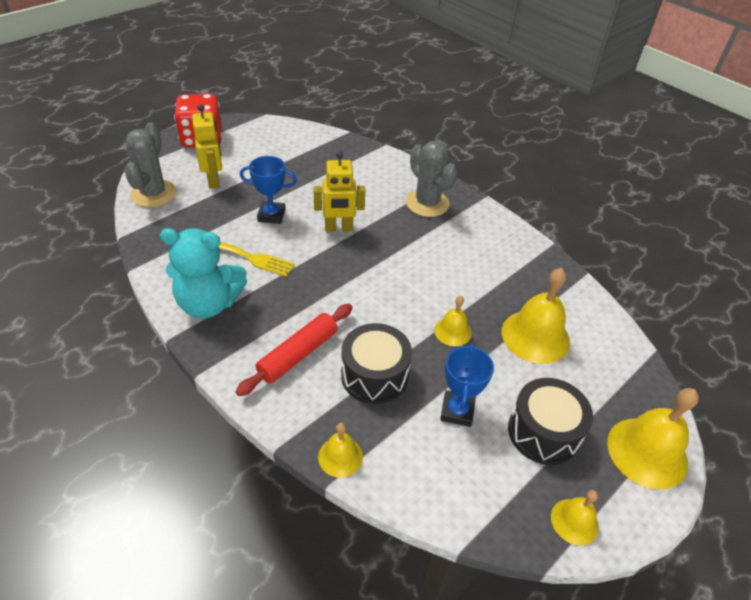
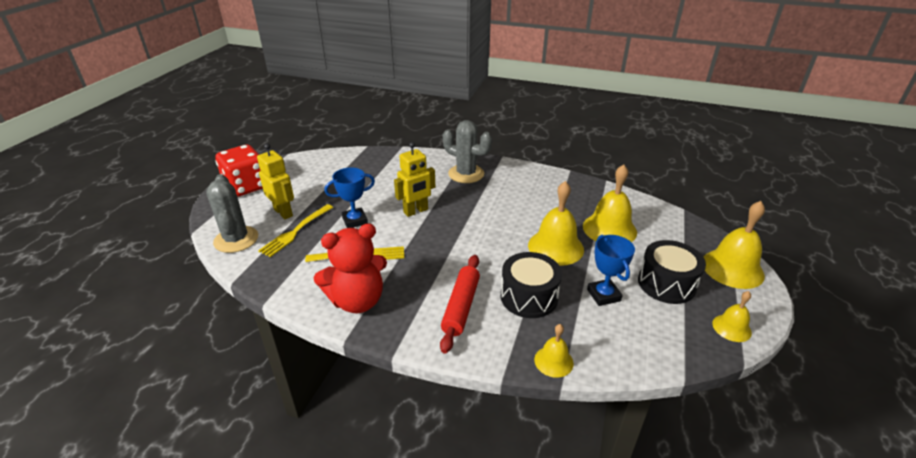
camera: 25 degrees left, 10 degrees down
(209, 206) = (295, 232): none -> yellow fork
(209, 303) = (357, 301): turquoise teddy bear -> red teddy bear
(452, 331) = (555, 247): yellow bell -> yellow bell, size x1.82

